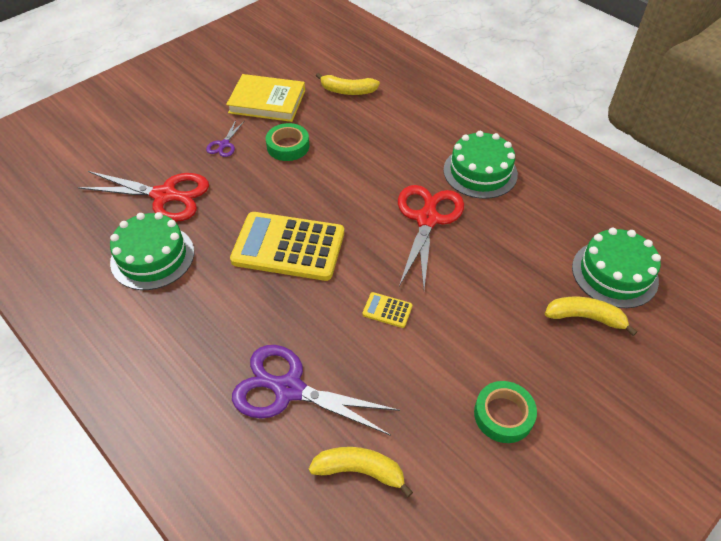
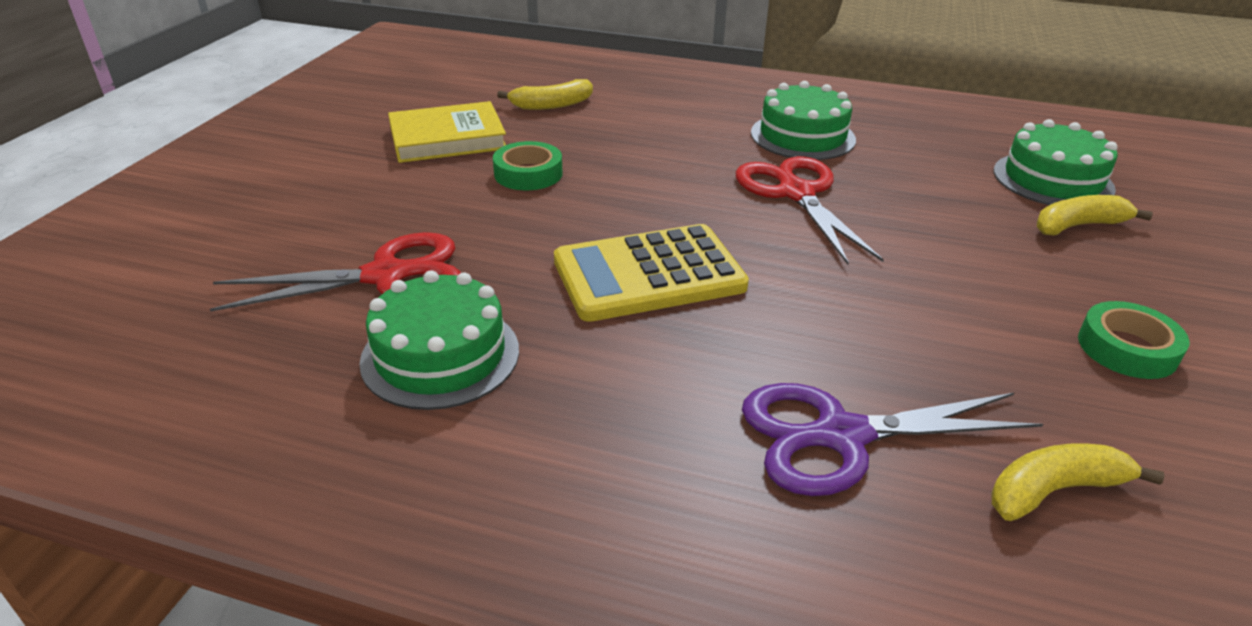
camera: 30 degrees left, 15 degrees down
(224, 144) = (427, 195): purple scissors -> none
(387, 310) = (860, 296): yellow calculator -> none

